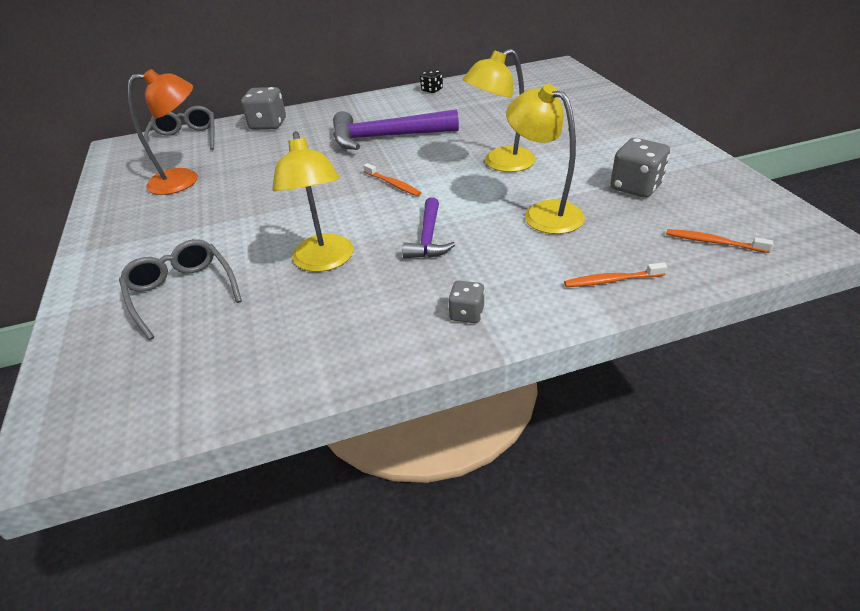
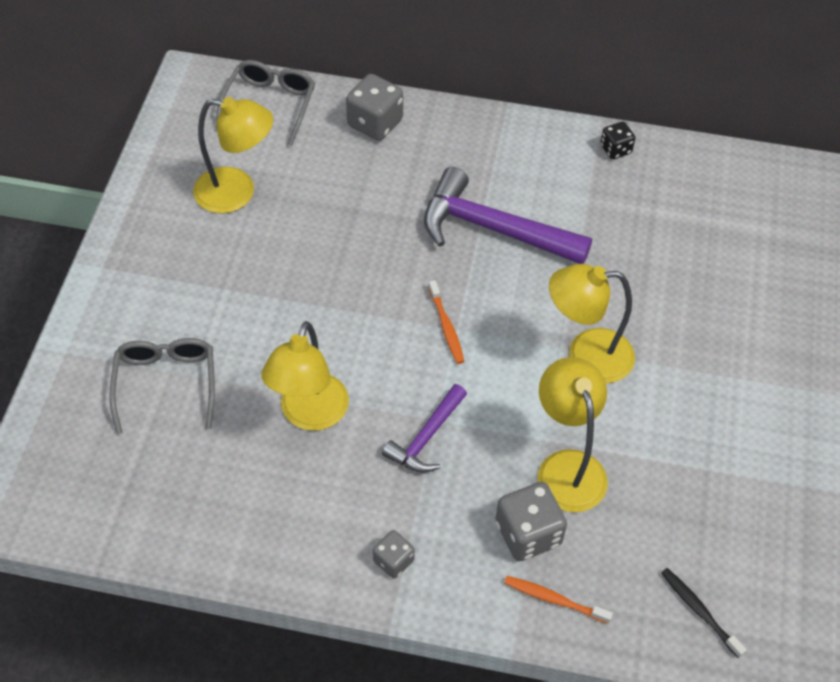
camera: 25 degrees right, 15 degrees up
(184, 180) = (237, 193): orange lamp -> yellow lamp
(635, 187) = (699, 483): grey dice -> grey dice (528, 534)
(713, 242) = (699, 611): orange toothbrush -> black toothbrush

